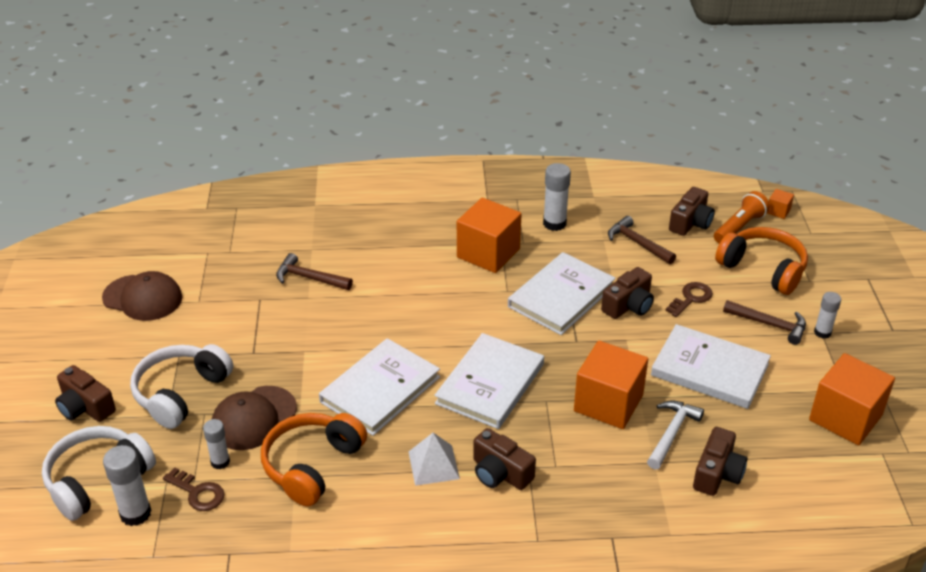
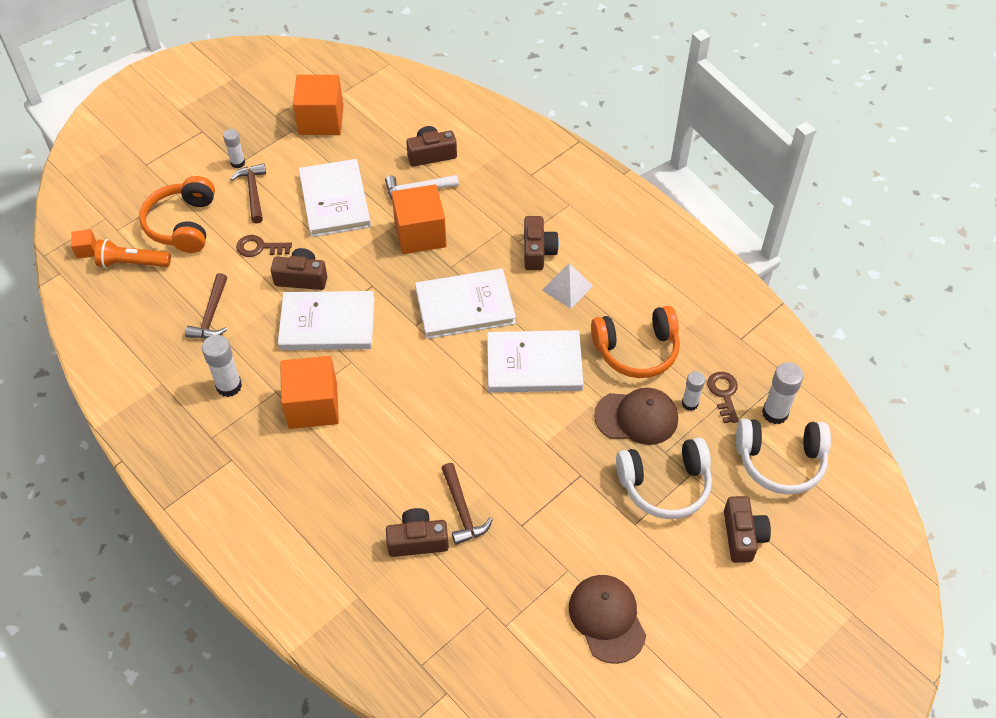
camera: 130 degrees left, 15 degrees up
(690, 223) = (151, 296): brown camera -> brown camera (417, 540)

